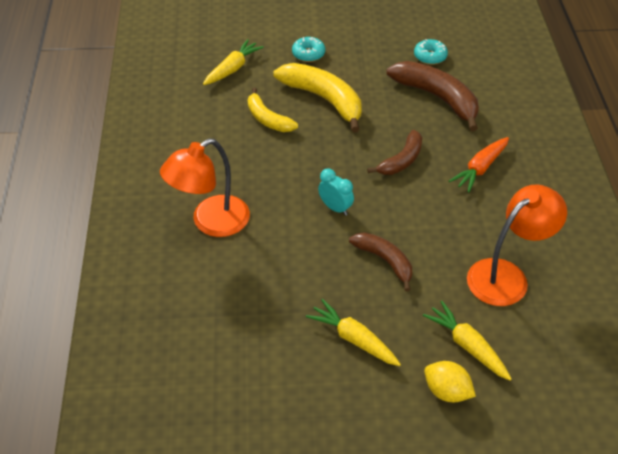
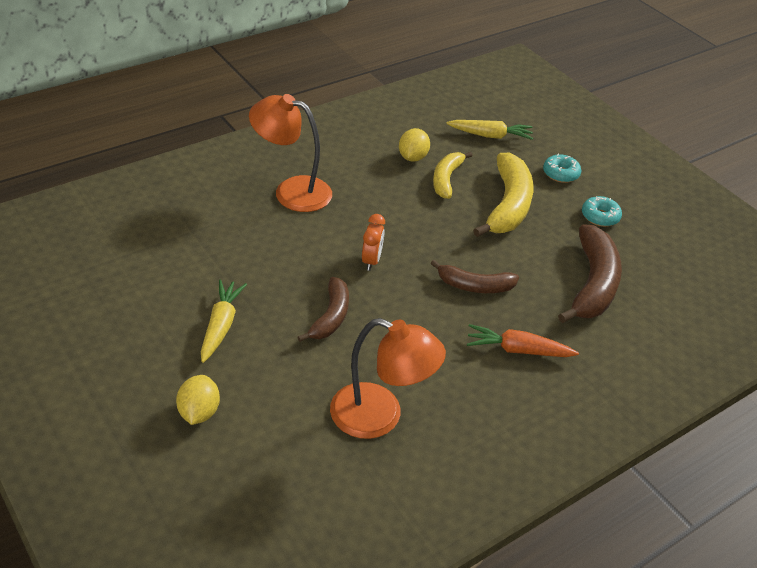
camera: 55 degrees right, 5 degrees down
(224, 126) = (412, 157): none -> yellow lemon
(335, 208) = (371, 261): turquoise clock -> orange clock
(430, 56) = (651, 259): turquoise donut -> turquoise donut (600, 217)
(467, 346) = (265, 411): yellow carrot -> none

